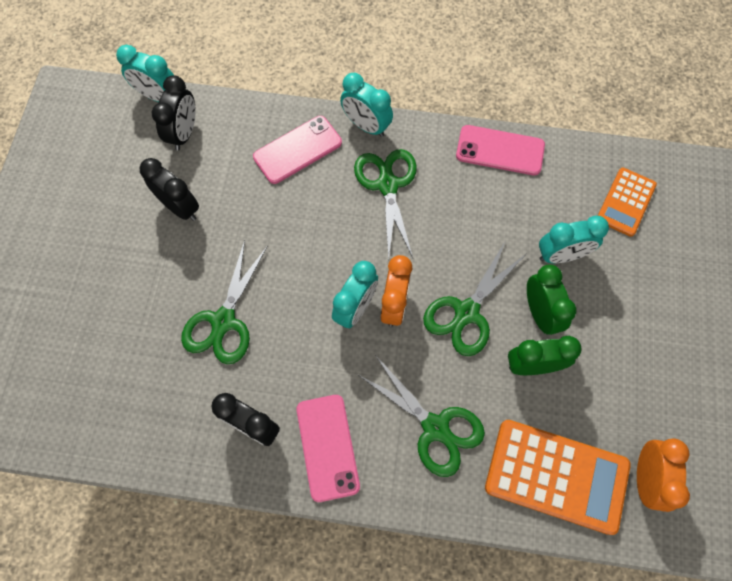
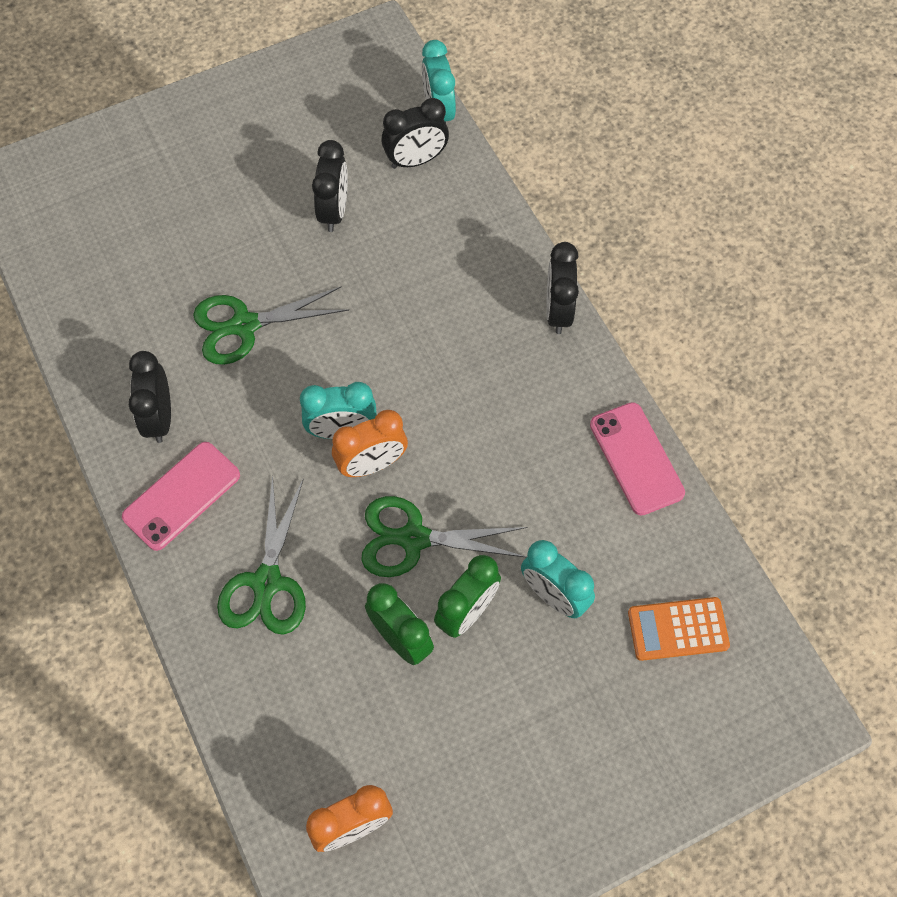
camera: 55 degrees right, 5 degrees down
(297, 150) = (477, 268): pink phone -> none
(366, 126) = (558, 311): turquoise clock -> black clock
(388, 185) = (503, 375): green scissors -> none
(556, 475) = (294, 731): orange calculator -> none

